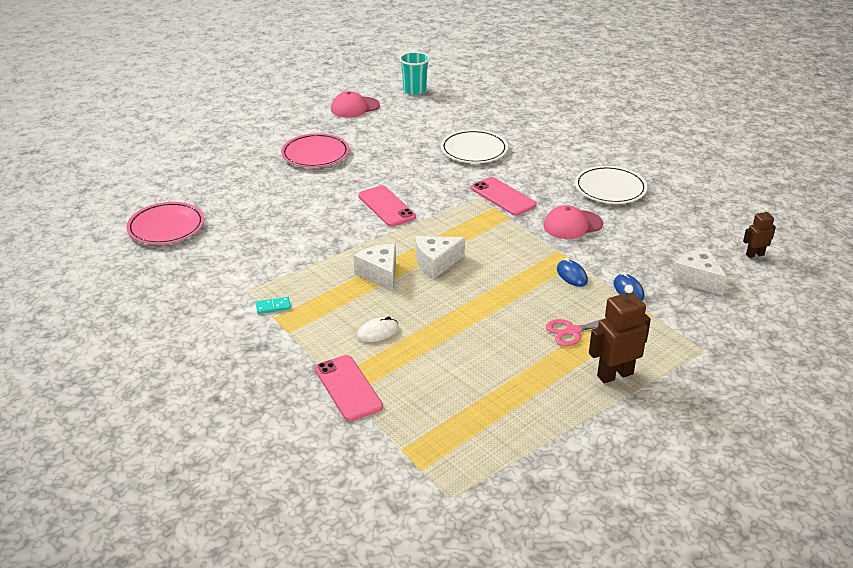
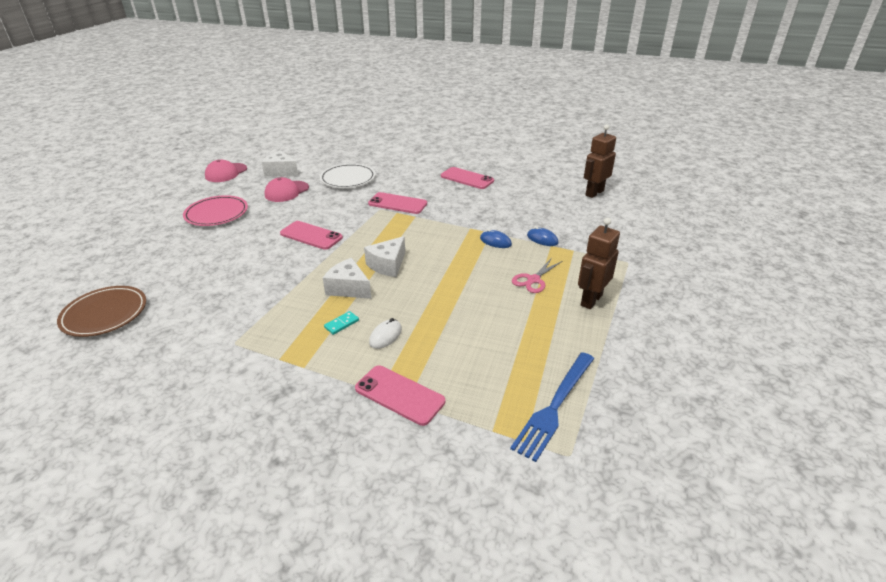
camera: 30 degrees left, 0 degrees up
(166, 227) = (105, 314): pink plate -> brown plate
(273, 307) = (271, 349): turquoise domino -> turquoise domino (341, 324)
(414, 90) = (267, 151): turquoise cup -> none
(476, 454) = (555, 406): none -> blue fork
(572, 225) = (464, 208): pink cap -> pink cap (286, 191)
(610, 188) = (467, 178): white plate -> pink phone
(697, 279) = (577, 218): white cheese -> white cheese (281, 171)
(754, 254) = (594, 193): brown robot -> brown robot, size x1.72

